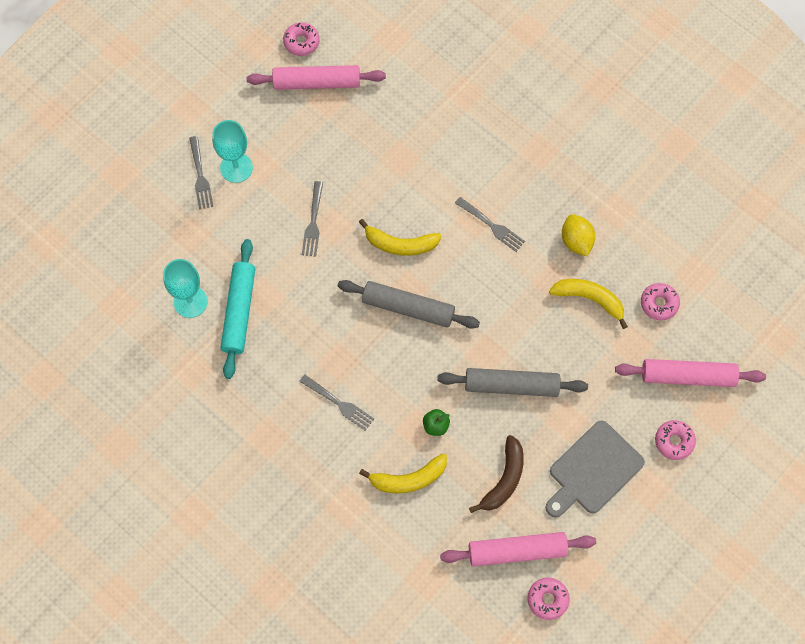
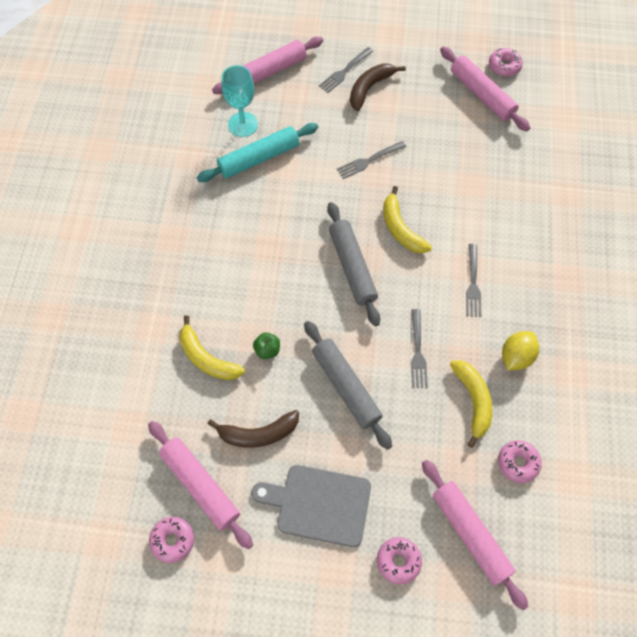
camera: 55 degrees right, 5 degrees down
(147, 241) = (269, 72): none -> pink rolling pin
(236, 168) = (370, 88): turquoise goblet -> brown banana
(338, 403) = (235, 268): grey fork -> grey fork (417, 351)

